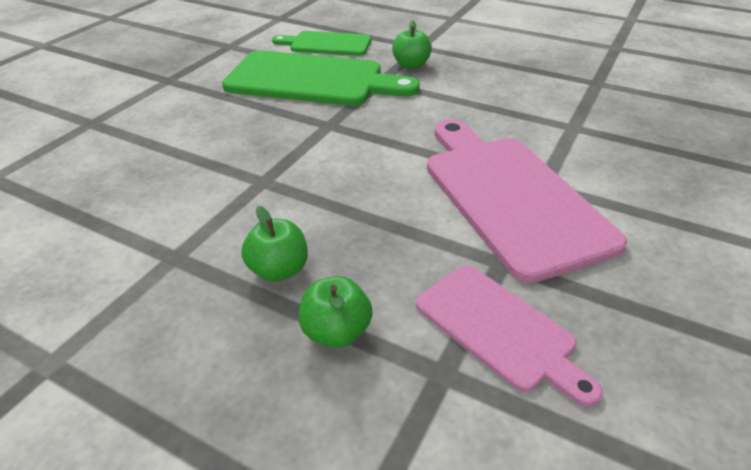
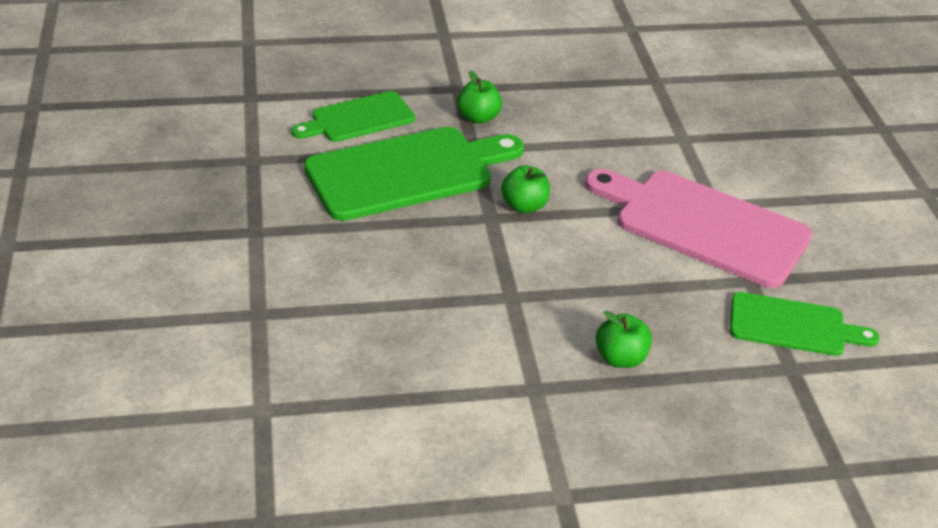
camera: 40 degrees left, 0 degrees up
(336, 332) = (707, 377): green apple -> green apple (524, 206)
(499, 329) = (793, 326): pink cutting board -> green cutting board

